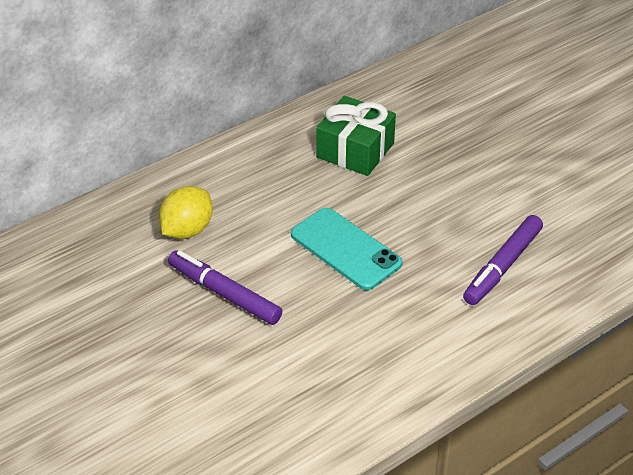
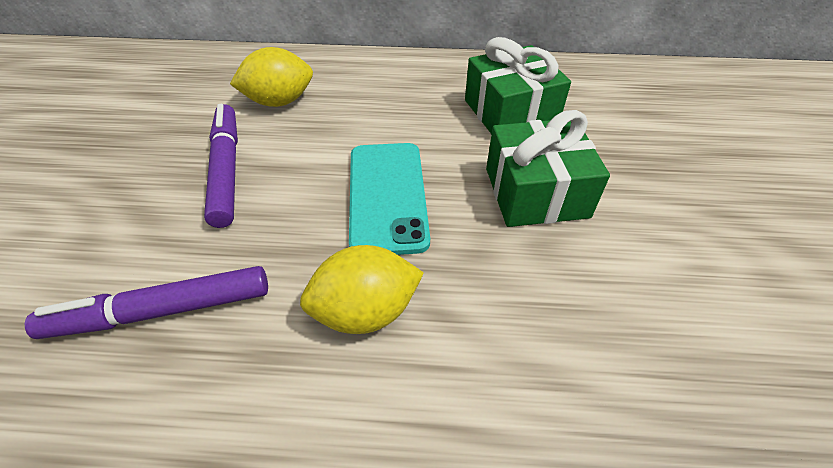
camera: 40 degrees right, 5 degrees up
(407, 310) = (365, 311): none -> yellow lemon
(424, 197) = (536, 192): none -> green gift
(503, 266) = (554, 338): purple marker -> purple marker (162, 311)

